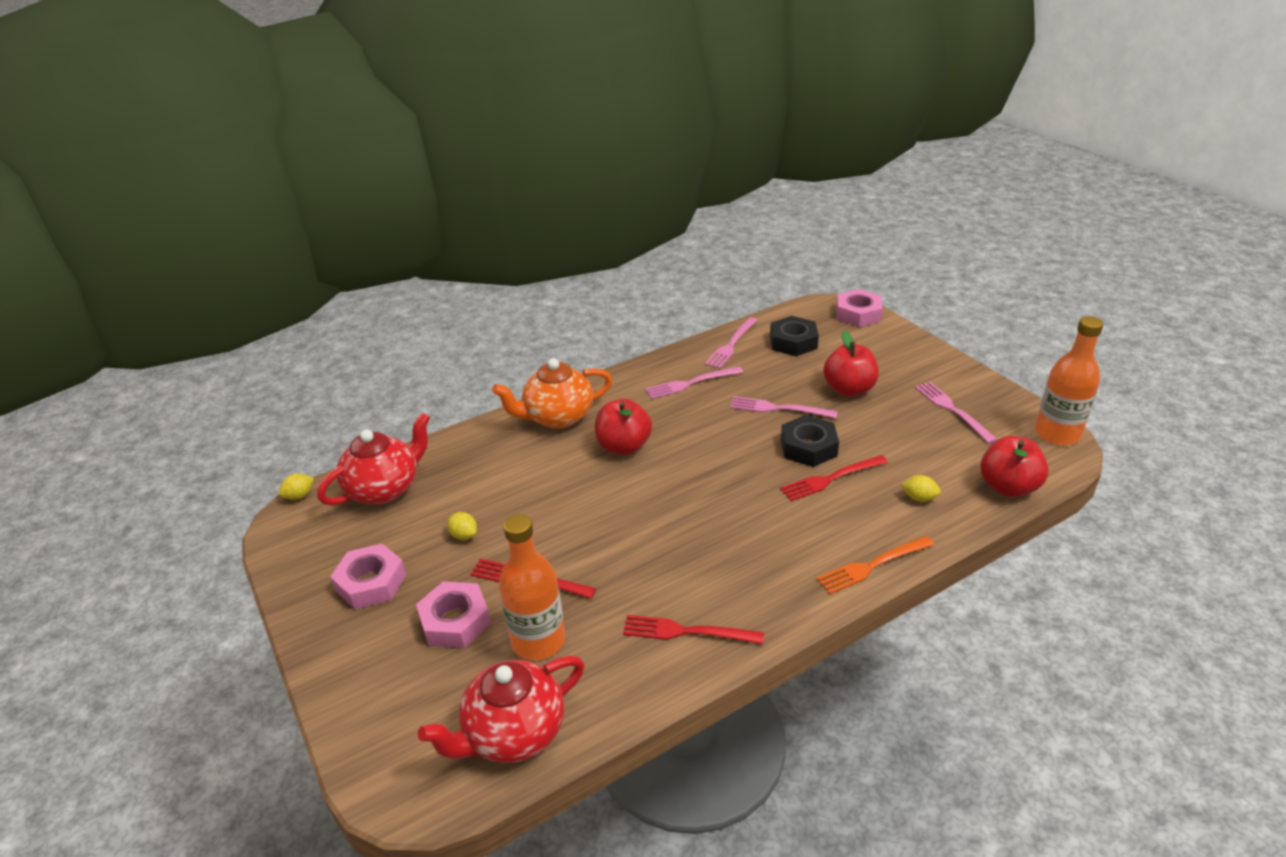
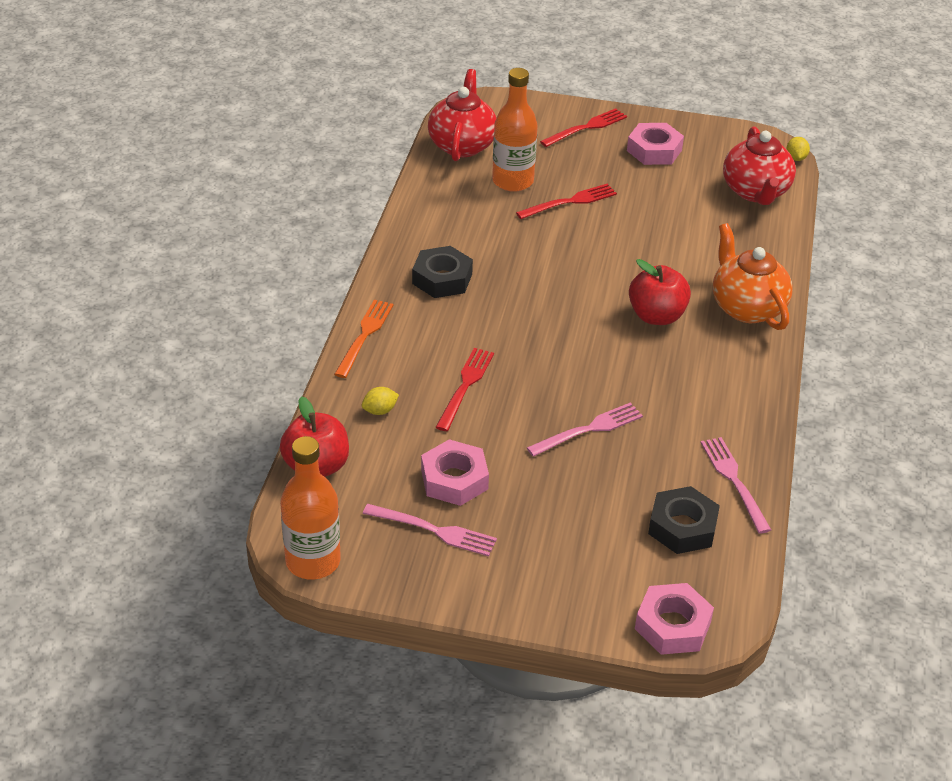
camera: 130 degrees right, 5 degrees up
(455, 621) = (573, 163): pink nut -> pink nut (454, 479)
(464, 535) = (652, 199): yellow lemon -> none
(557, 417) = (746, 307): orange teapot -> orange teapot turned 45 degrees counterclockwise
(685, 631) = (437, 231): red fork -> red fork (587, 127)
(690, 383) = (700, 407): pink fork -> none
(808, 447) = (516, 405): black nut -> black nut (442, 279)
(849, 389) = (554, 495): red apple -> none

